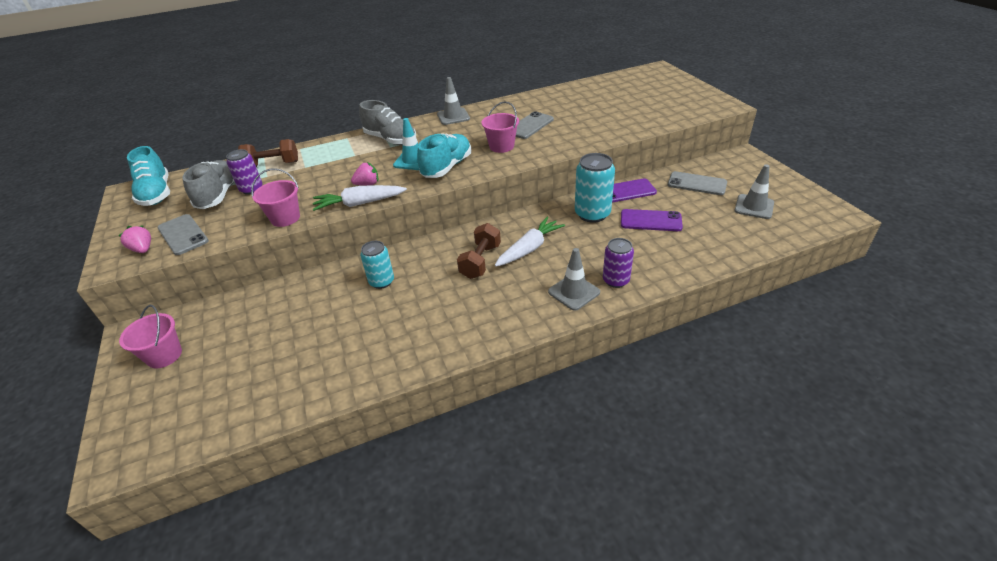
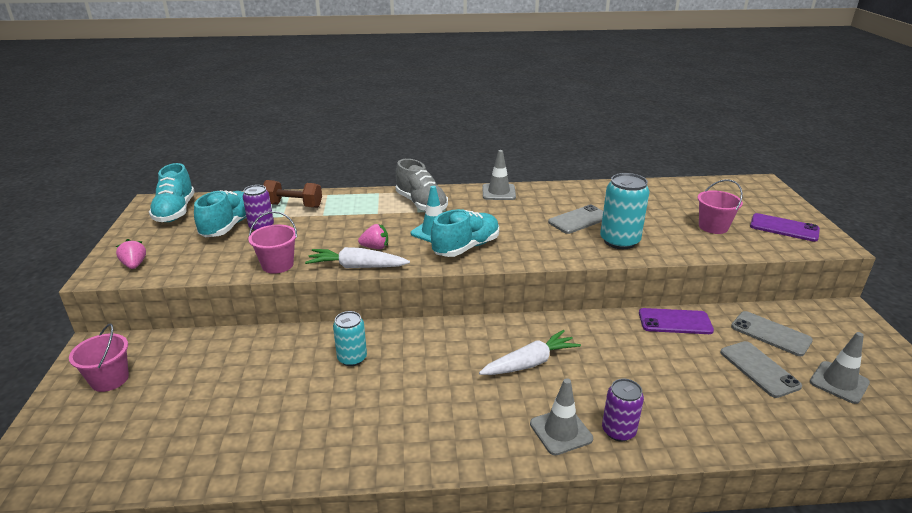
camera: 15 degrees right, 10 degrees down
(183, 235) = (176, 259): grey phone -> grey phone (759, 369)
(218, 195) = (228, 226): grey shoe -> turquoise shoe
(480, 261) = (468, 363): brown dumbbell -> none
(501, 146) = (536, 237): pink bucket -> pink bucket (713, 227)
(592, 214) = (622, 340): turquoise can -> turquoise can (619, 241)
(650, 221) = (692, 366): purple phone -> purple phone (784, 228)

